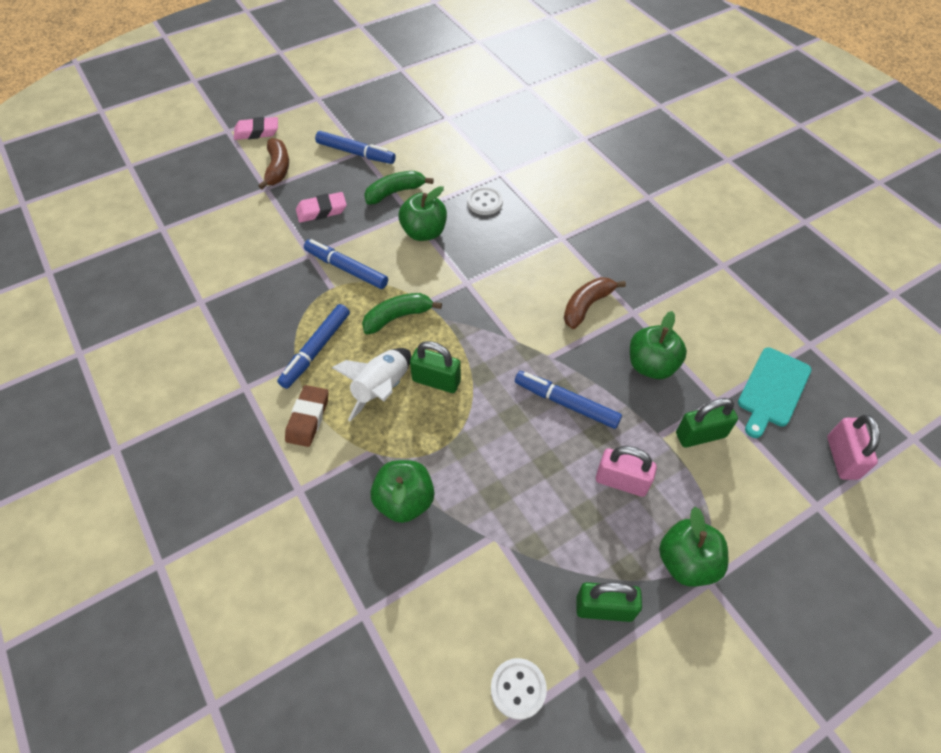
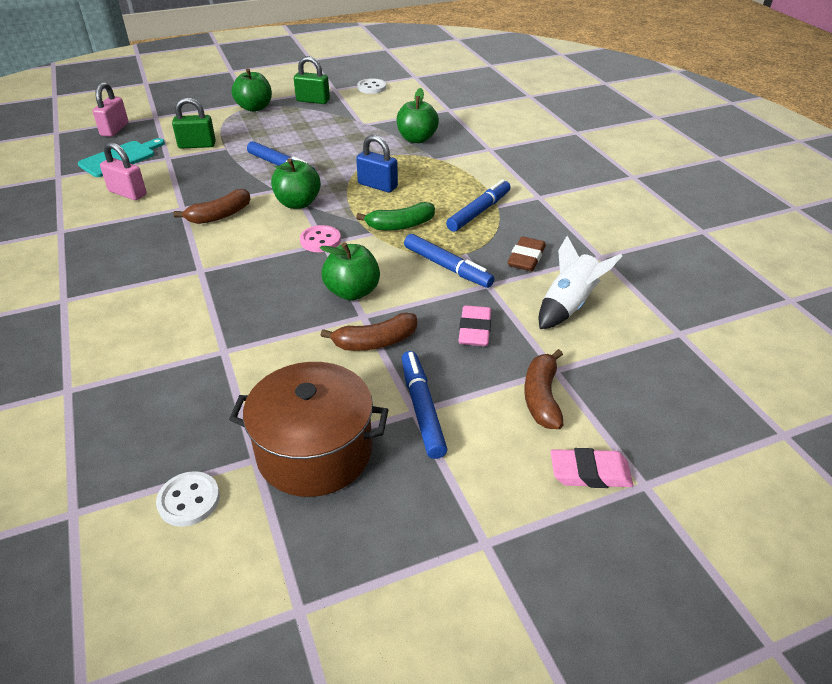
camera: 170 degrees left, 15 degrees down
(308, 418) = (484, 177): brown eraser -> brown eraser (526, 258)
(321, 210) = (475, 330): pink eraser -> pink eraser turned 75 degrees counterclockwise
(355, 153) = (422, 409): blue marker -> blue marker turned 45 degrees clockwise
(382, 389) = (423, 185): white rocket -> white rocket (568, 305)
(395, 192) = (375, 342): green banana -> brown banana
(415, 124) = (314, 451): none -> brown pot
(436, 381) = (377, 185): green padlock -> blue padlock
(471, 285) = (320, 240): none -> pink button
(485, 202) = (265, 316): white button -> white button (189, 500)
(621, 481) = (269, 134): pink padlock -> pink padlock (127, 193)
(651, 365) = (198, 177): green apple -> green apple (298, 203)

